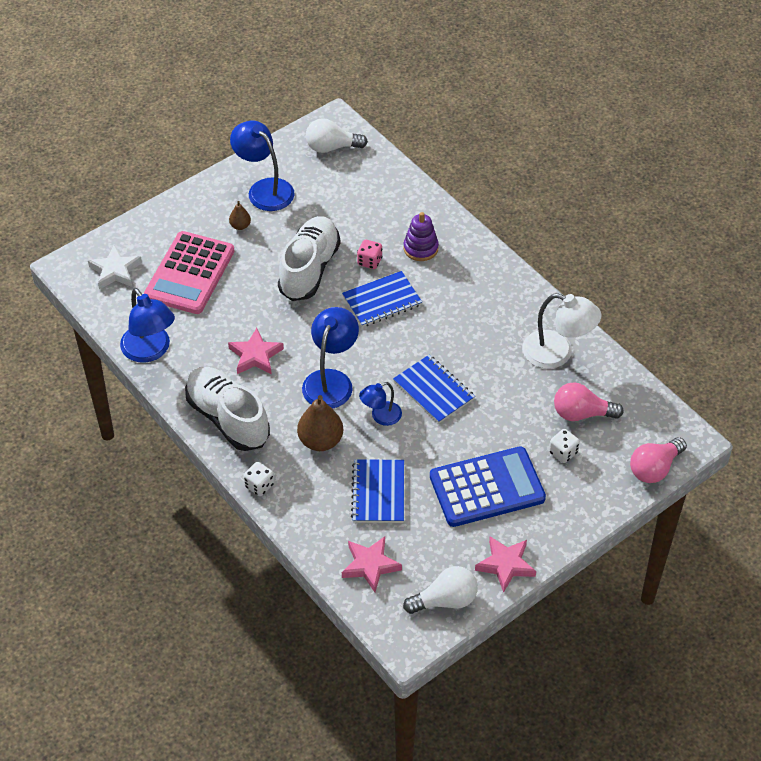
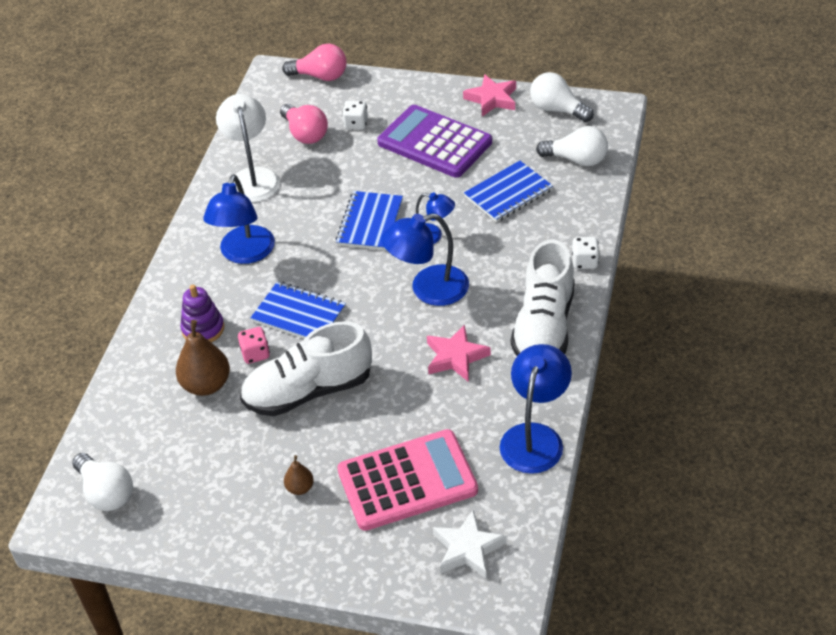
camera: 125 degrees left, 5 degrees down
(264, 189) = (225, 506): blue lamp -> blue lamp (244, 254)
(320, 441) = (498, 255): brown pear -> brown pear (206, 385)
(370, 565) = (577, 159): pink star -> white light bulb
(487, 487) = (434, 142): blue calculator -> purple calculator

